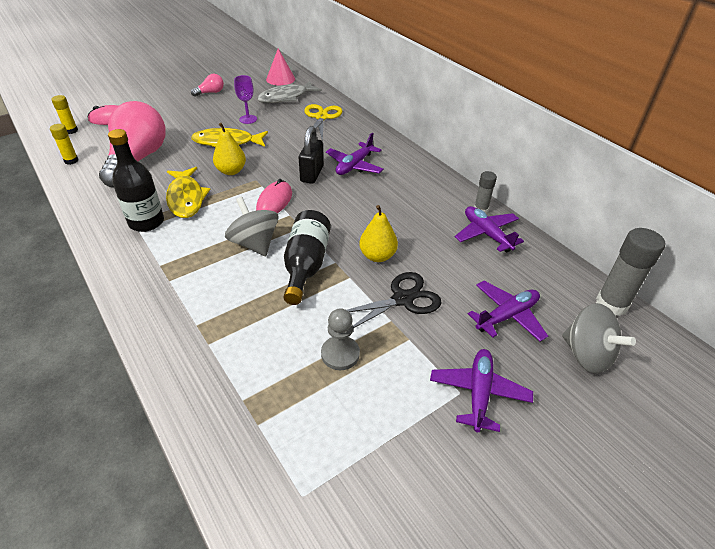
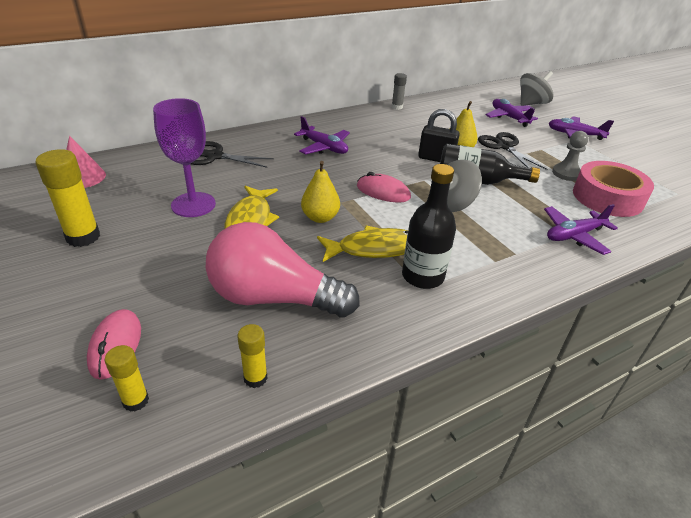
camera: 85 degrees left, 5 degrees down
(210, 92) = (83, 237): pink light bulb -> yellow glue stick
(248, 119) = (193, 205): purple goblet -> purple goblet, size x1.77
(280, 388) = (607, 197): none -> pink tape
(286, 97) = (146, 175): grey fish -> none
(312, 174) = (335, 169): black padlock -> black padlock (436, 158)
(321, 117) = (215, 156): yellow scissors -> black scissors
(486, 234) = (427, 110): purple plane -> purple plane (574, 235)
(611, 304) = (489, 90): grey glue stick -> none

